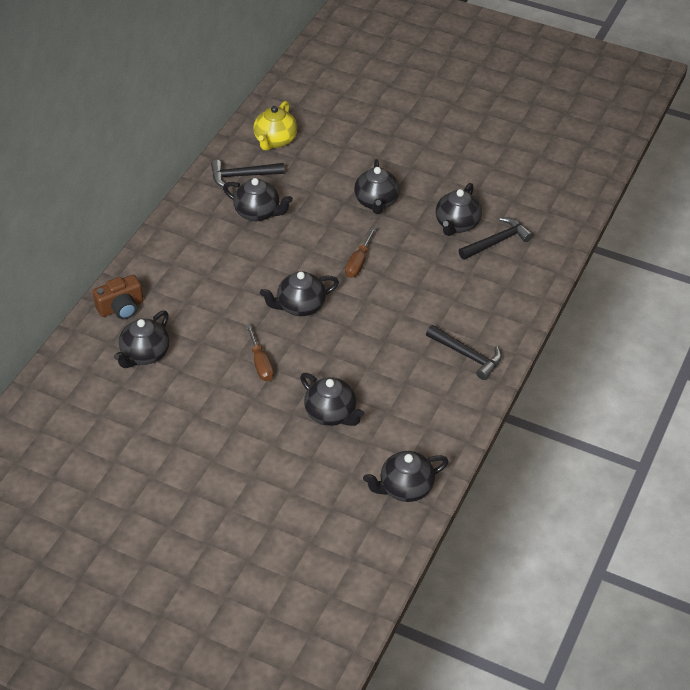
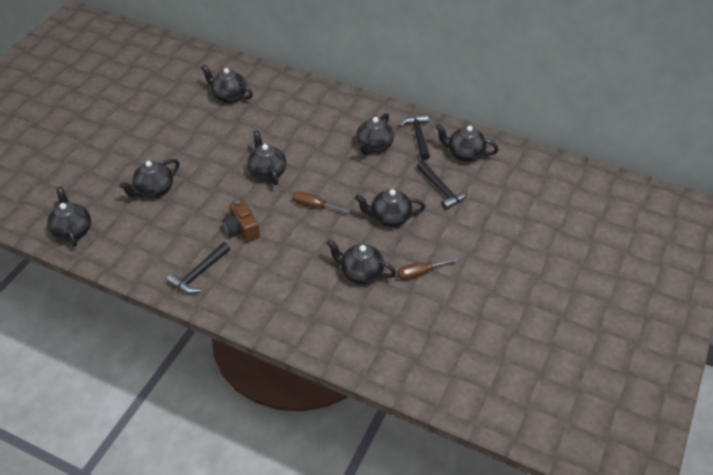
camera: 90 degrees right, 0 degrees up
(121, 308) = (275, 83): brown camera -> brown camera (242, 229)
(260, 363) = (211, 152): brown screwdriver -> brown screwdriver (420, 273)
(275, 141) = (464, 154): yellow teapot -> black teapot
(497, 242) = (337, 302): black hammer -> black hammer (441, 190)

